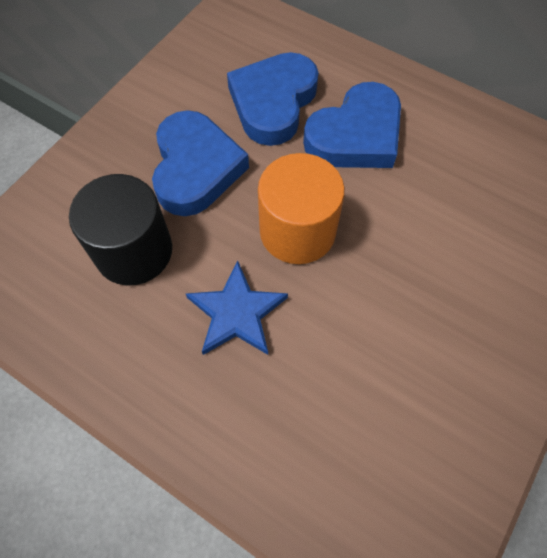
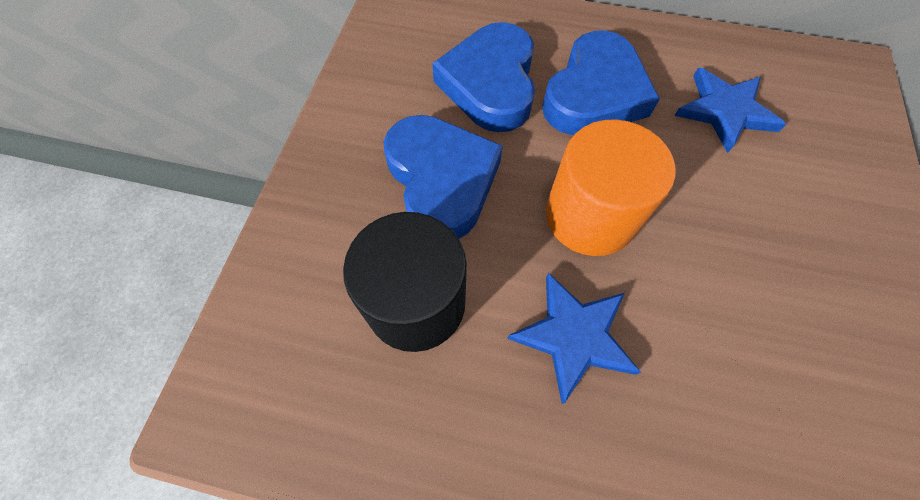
camera: 20 degrees left, 0 degrees up
(462, 182) = (725, 111): none -> blue star

